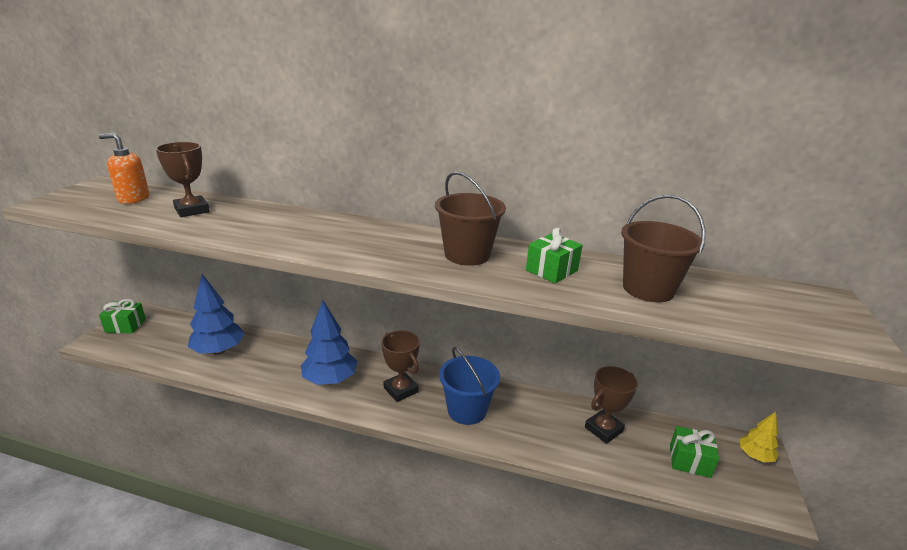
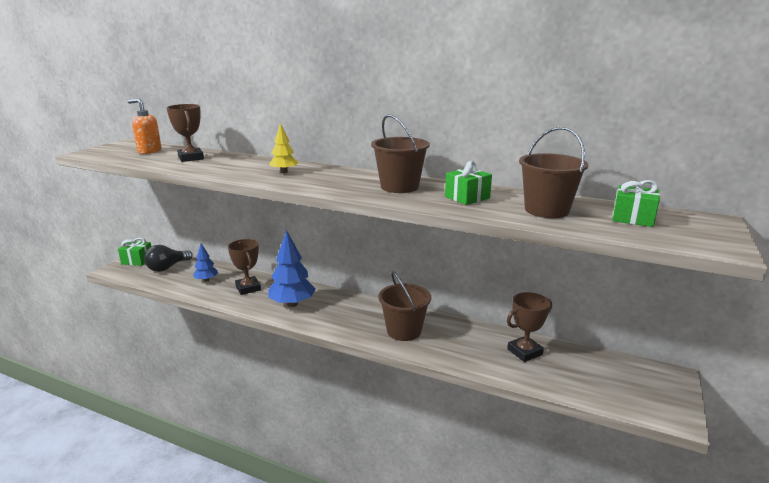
camera: 10 degrees right, 5 degrees down
(166, 334) = (167, 267): none -> black light bulb
(219, 351) = (206, 280): blue tree -> blue tree, size x0.56
(401, 390) = (350, 314): brown trophy -> brown trophy (248, 288)
(467, 410) = (404, 331): blue bucket -> brown bucket
(689, 461) = (600, 379): green gift -> green gift (633, 218)
(755, 456) = (666, 381): yellow tree -> yellow tree (284, 172)

